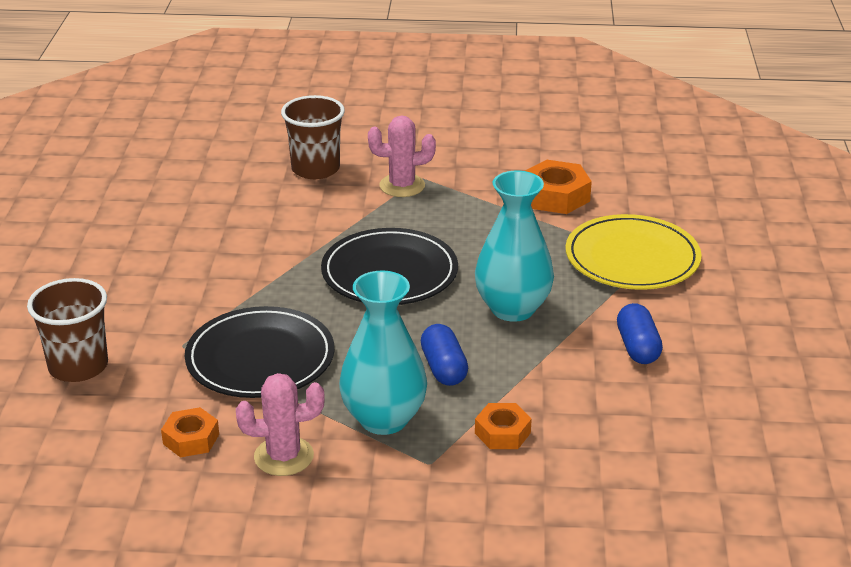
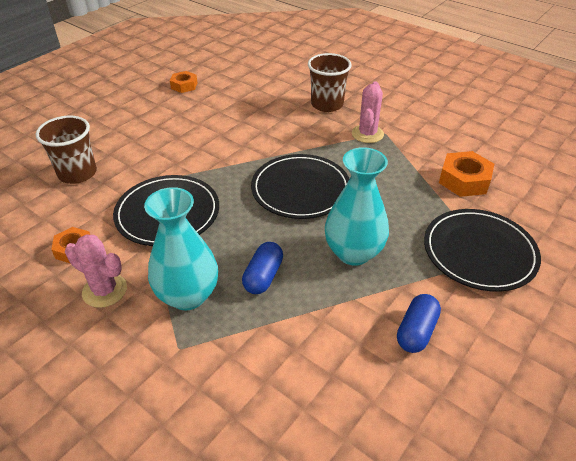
camera: 35 degrees right, 10 degrees up
(402, 186) = (367, 134): pink cactus -> pink cactus turned 75 degrees clockwise
(502, 433) = (249, 351): orange nut -> orange nut (184, 86)
(632, 258) = (479, 252): yellow plate -> black plate

